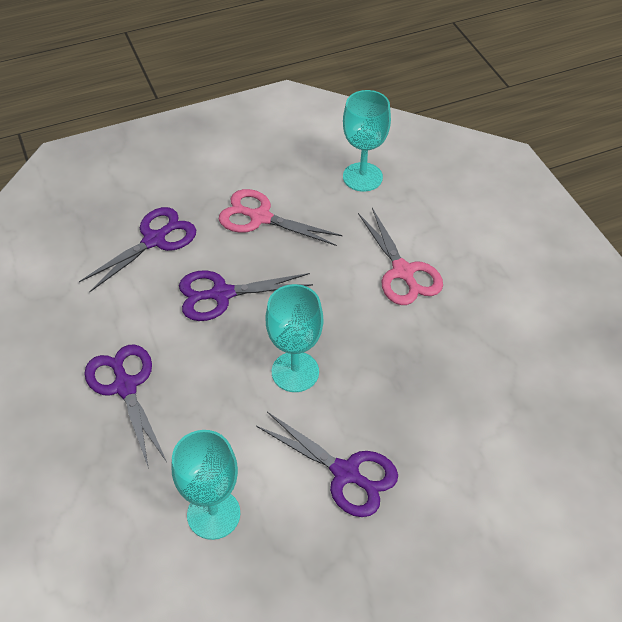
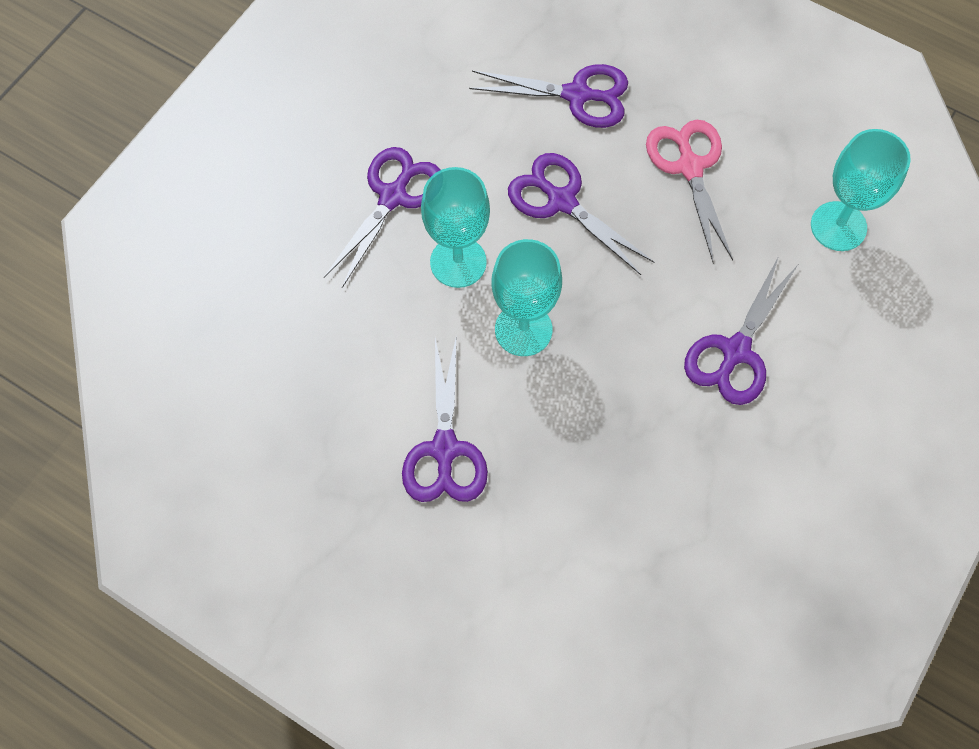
camera: 55 degrees right, 15 degrees up
(213, 514) = (321, 363): turquoise goblet -> turquoise goblet (458, 262)
(403, 272) = (735, 351): pink scissors -> purple scissors

